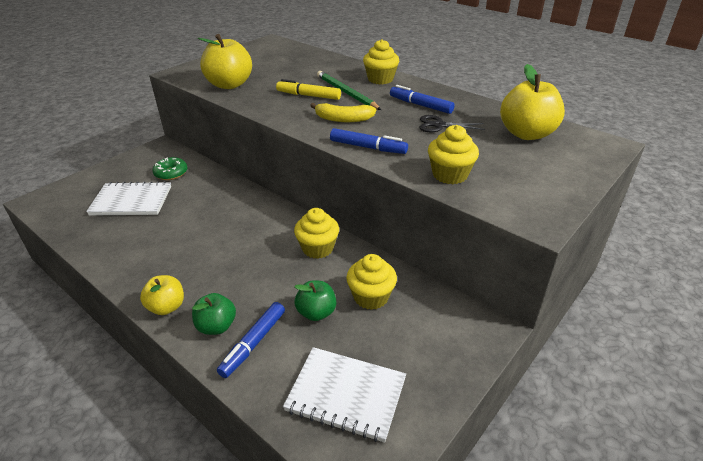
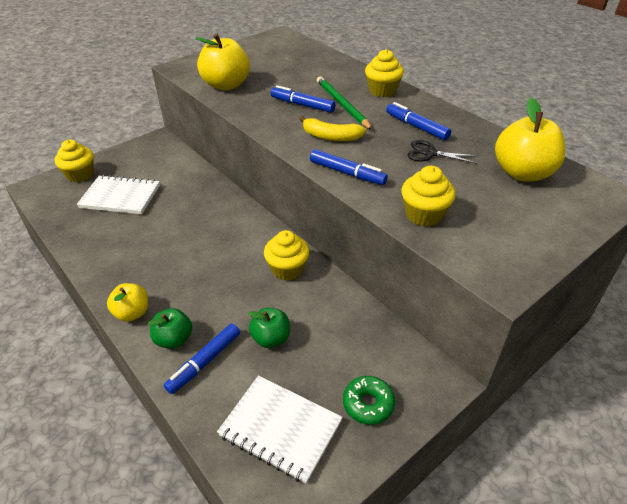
camera: 10 degrees right, 5 degrees up
(171, 173) = (163, 170): green donut -> green donut (368, 404)
(308, 96) = (302, 105): yellow marker -> blue marker
(371, 297) = (328, 329): yellow cupcake -> yellow cupcake (80, 175)

